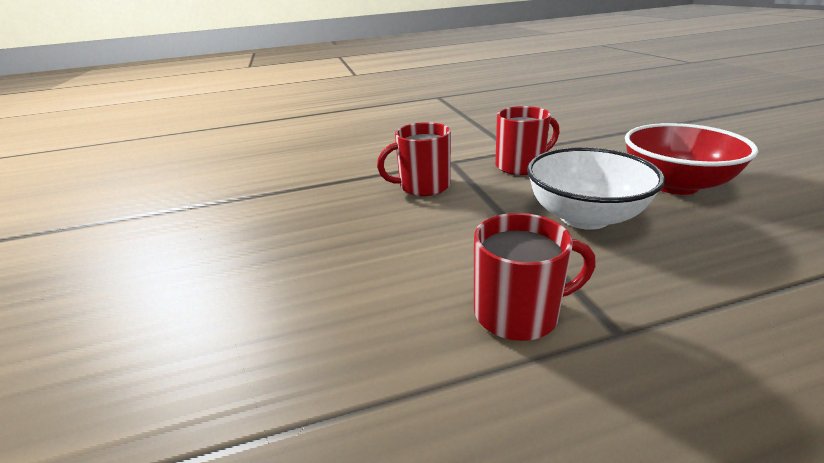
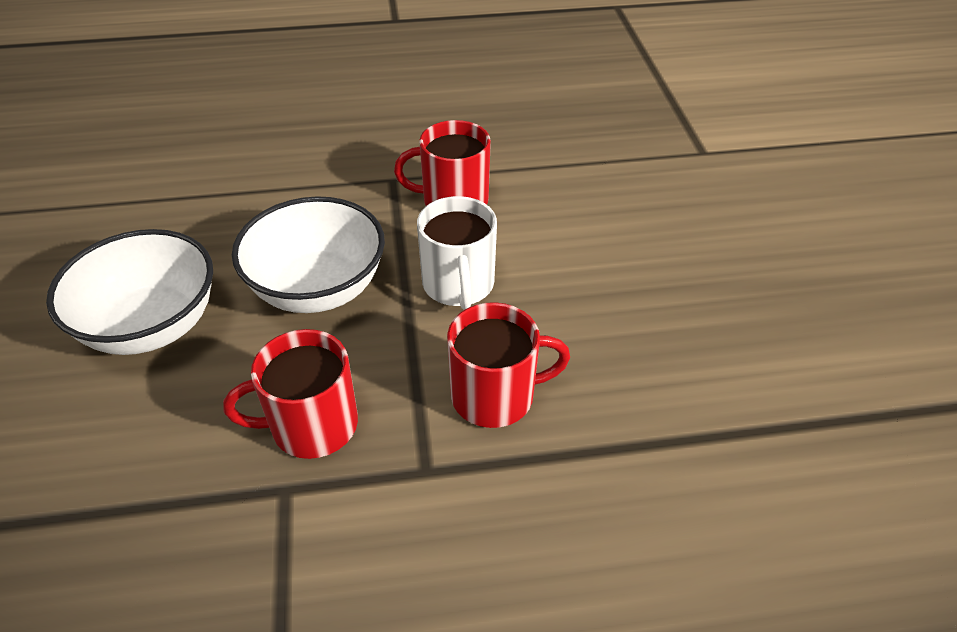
camera: 175 degrees left, 15 degrees up
(471, 234) = (458, 285): none -> white mug
(674, 185) = (151, 326): red bowl -> white bowl

